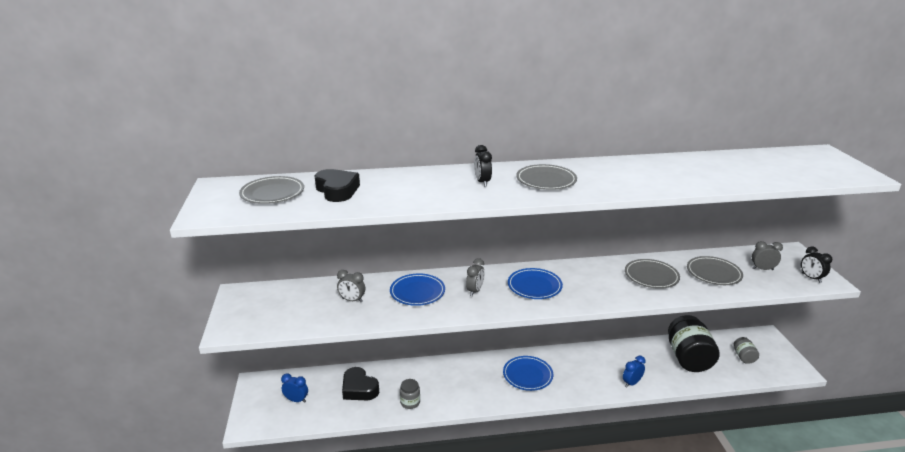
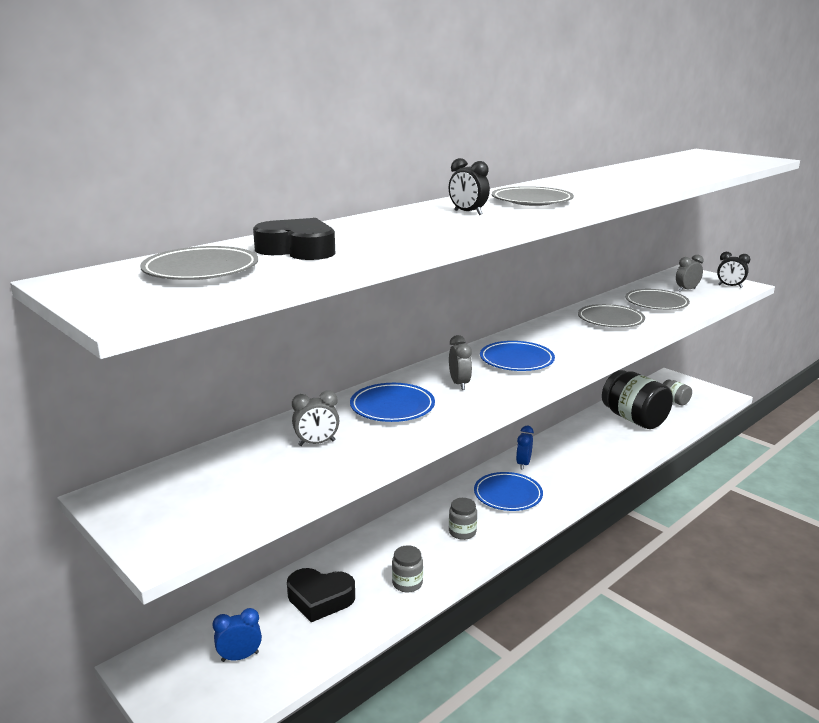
camera: 35 degrees left, 5 degrees down
(473, 386) = (462, 532): none -> grey jar
(631, 383) = (613, 460): blue clock -> blue clock (523, 464)

